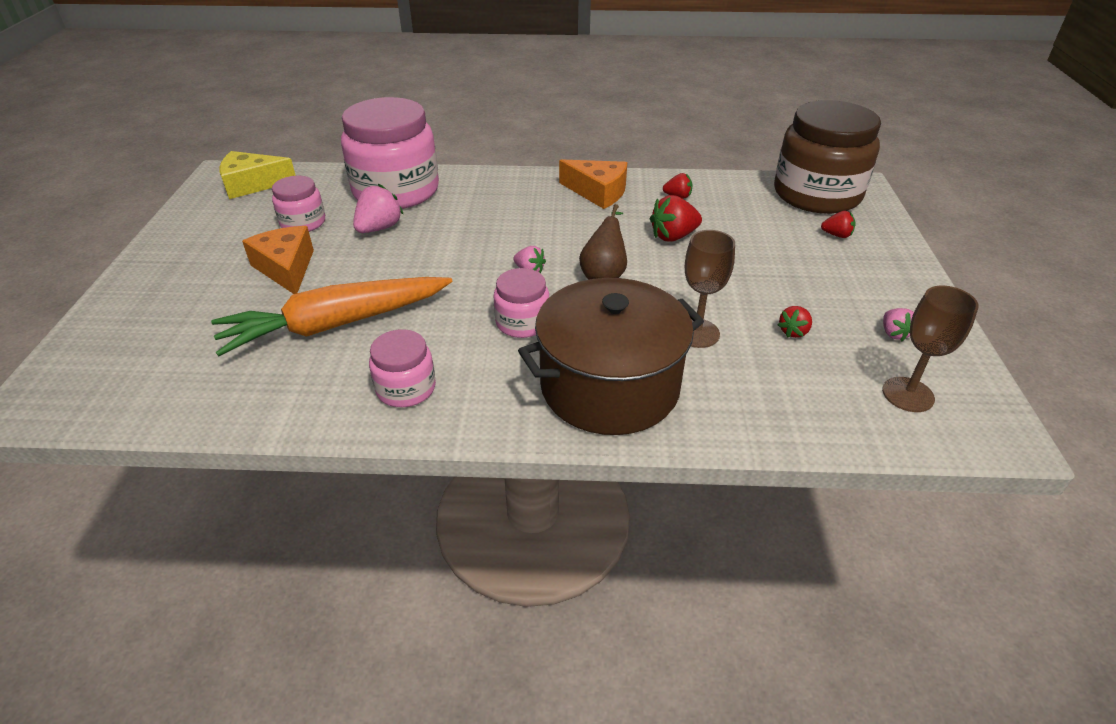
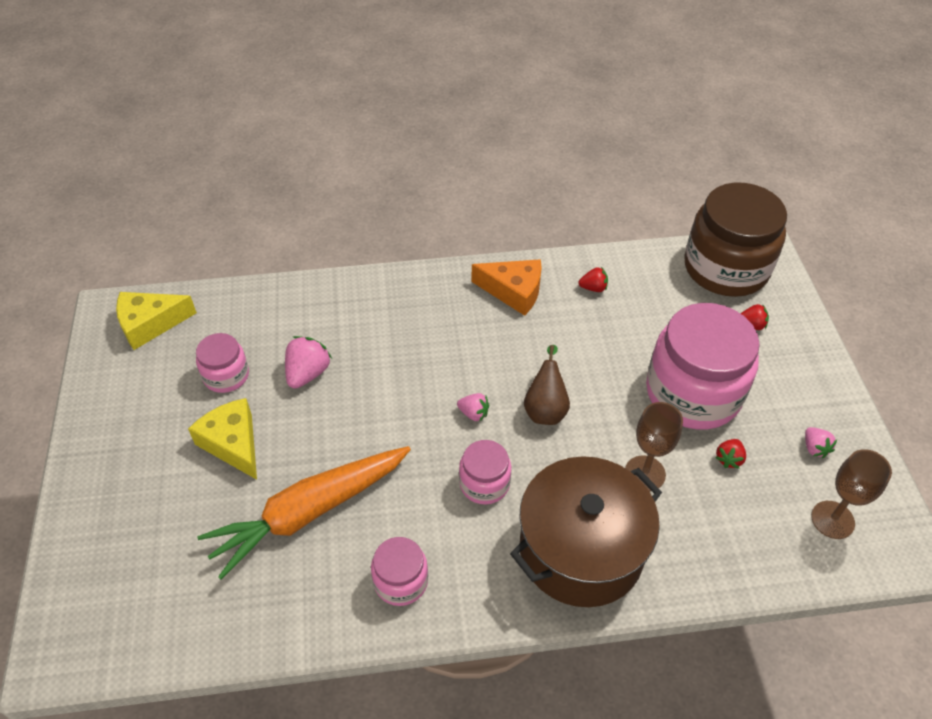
camera: 10 degrees left, 10 degrees up
(286, 268) = (233, 444): orange cheese -> yellow cheese
(396, 191) = (307, 315): pink jar -> pink jar (693, 393)
(673, 236) = (600, 347): red strawberry -> none

